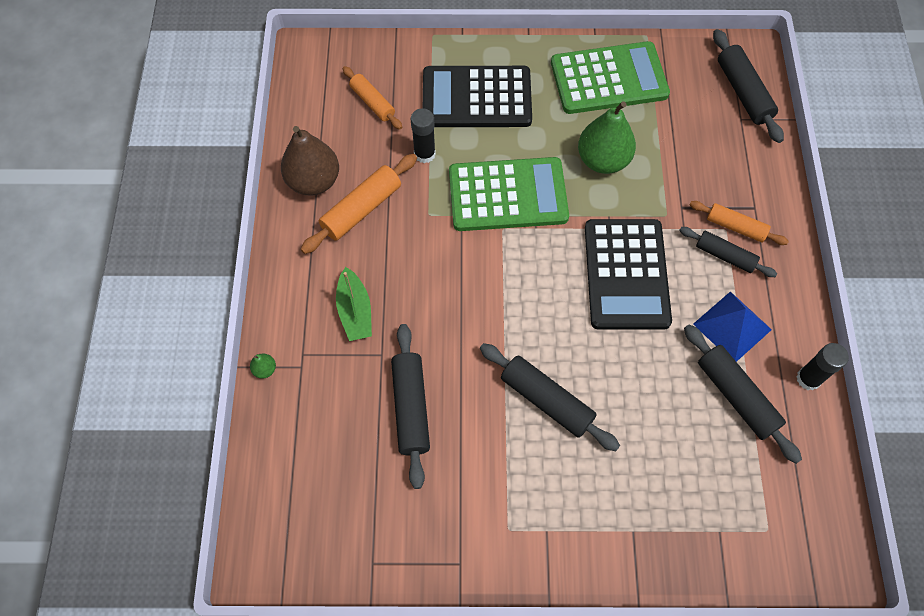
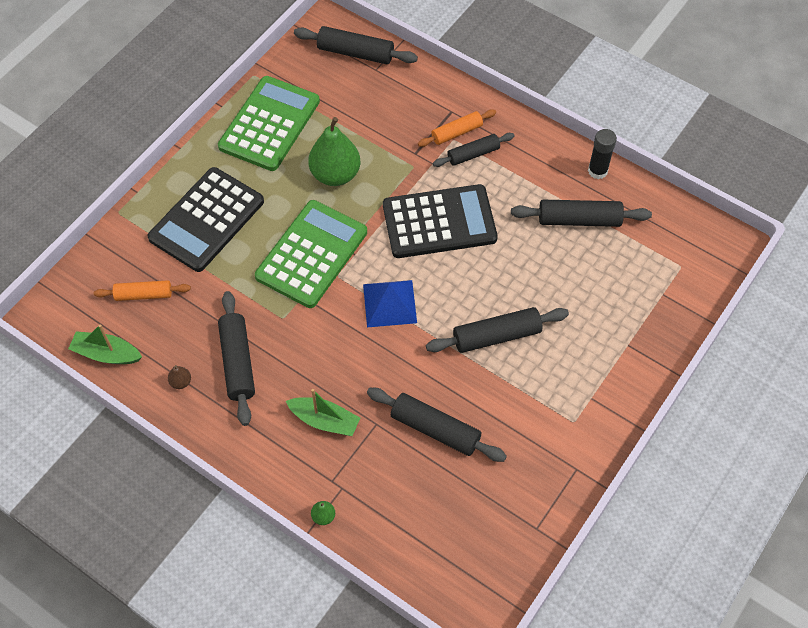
camera: 55 degrees left, 5 degrees down
(301, 114) = (106, 354): none -> green boat
(313, 181) = (181, 382): brown pear -> brown pear, size x0.40
(361, 209) = (237, 362): orange rolling pin -> black rolling pin
(424, 154) = (226, 287): black glue stick -> none
(626, 274) = (439, 222): black calculator -> black calculator turned 45 degrees counterclockwise
(732, 326) = (528, 187): blue pyramid -> blue pyramid (389, 303)

